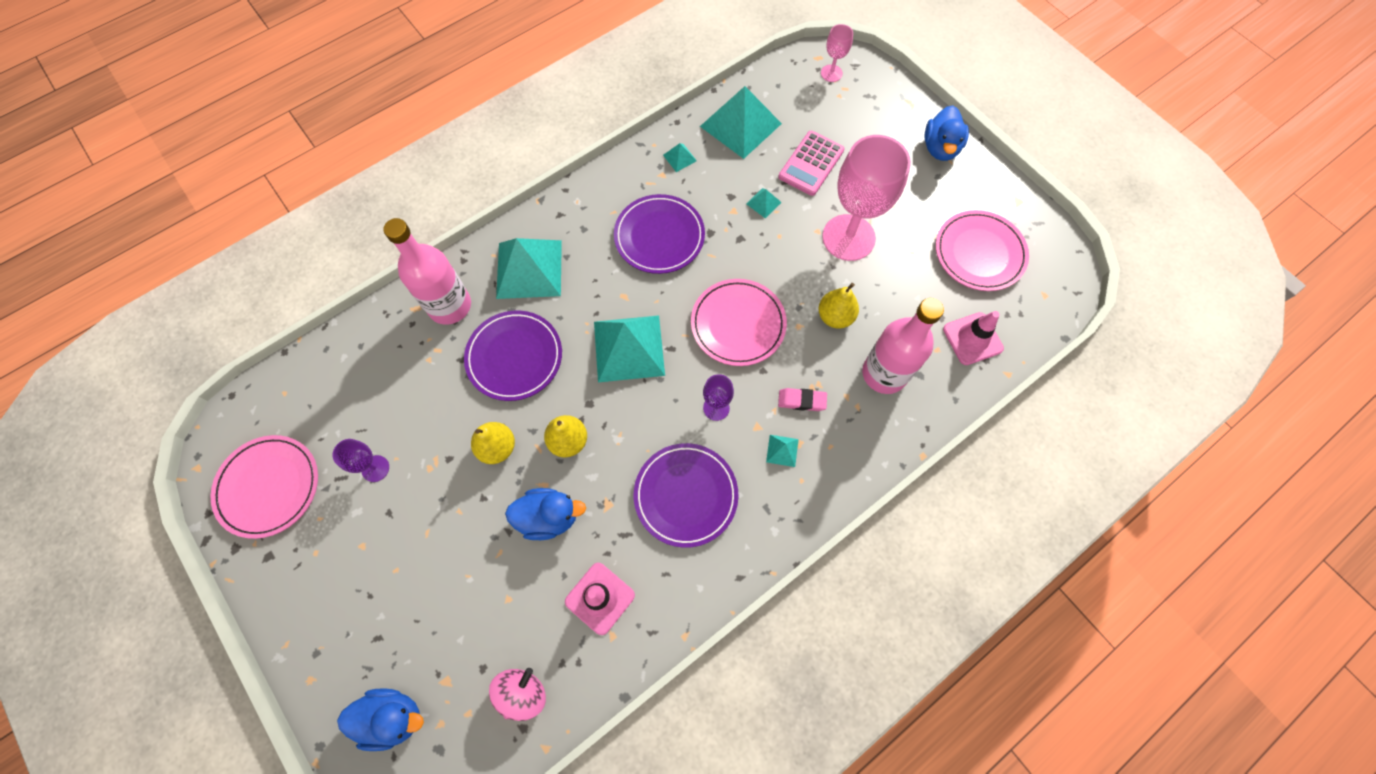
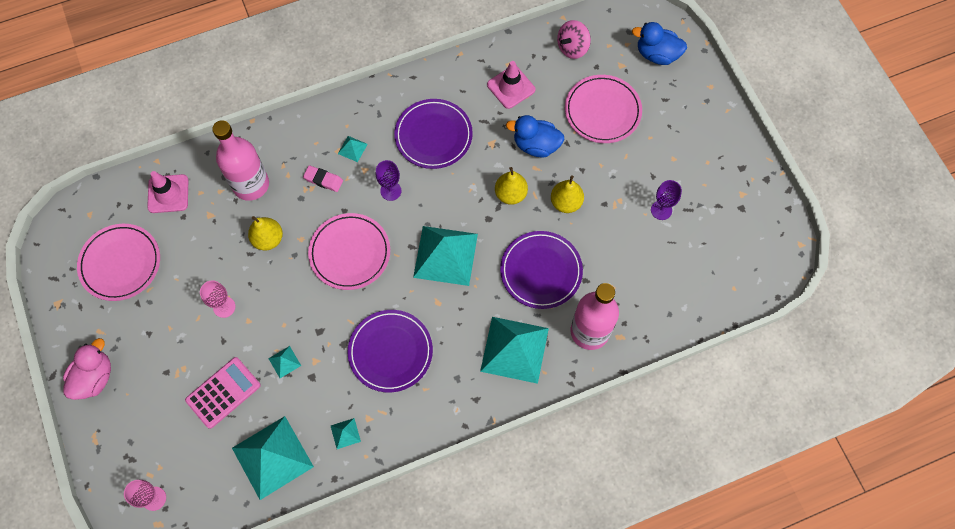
camera: 165 degrees left, 0 degrees up
(269, 487) = (743, 216): pink plate -> pink plate (602, 111)
(848, 237) = (224, 307): pink goblet -> pink goblet, size x0.46
(940, 148) = (94, 377): blue duck -> pink duck

